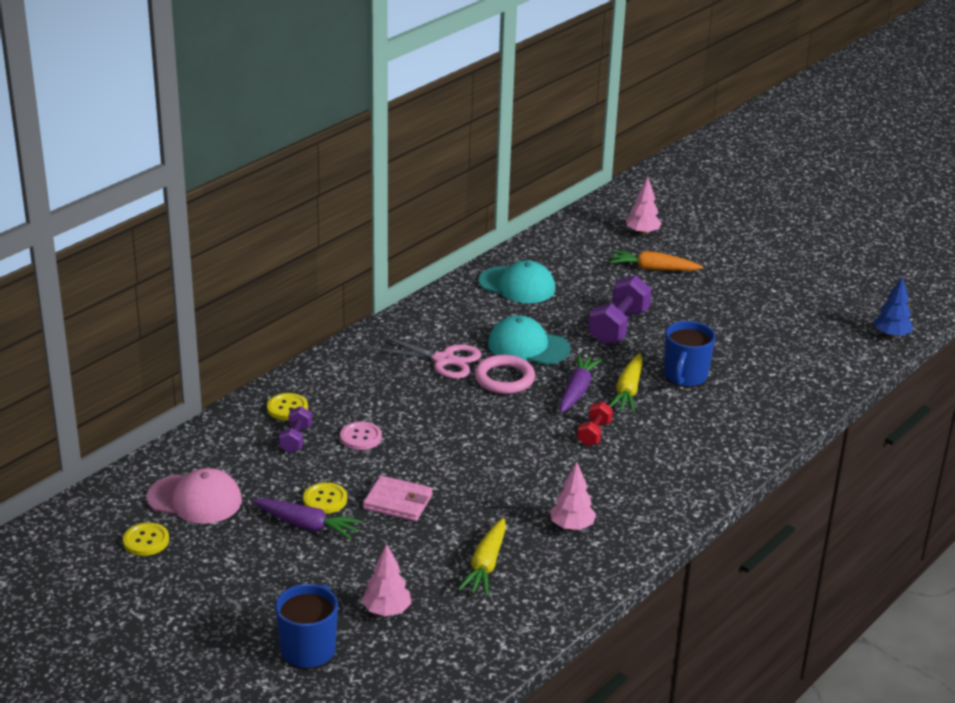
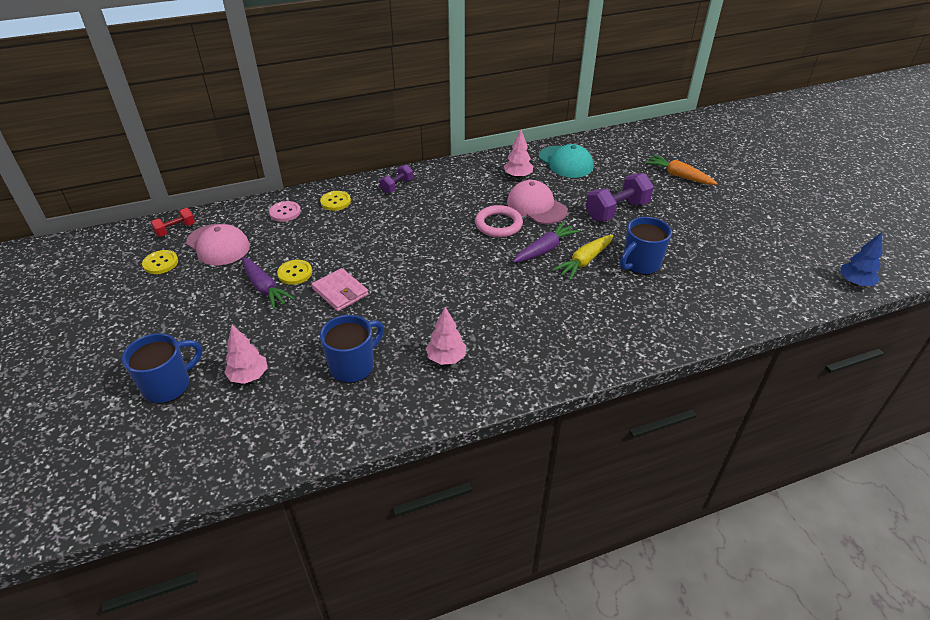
camera: 30 degrees right, 10 degrees up
(296, 439) = (319, 224): purple dumbbell -> purple dumbbell (397, 186)
(360, 437) = (361, 236): pink button -> pink button (285, 212)
(444, 360) = (468, 199): pink scissors -> none
(486, 565) = (353, 366): yellow carrot -> blue mug
(528, 346) = (536, 206): turquoise cap -> pink cap
(594, 433) = (529, 287): red dumbbell -> red dumbbell (175, 229)
(642, 233) = (690, 149): pink tree -> pink tree (518, 176)

